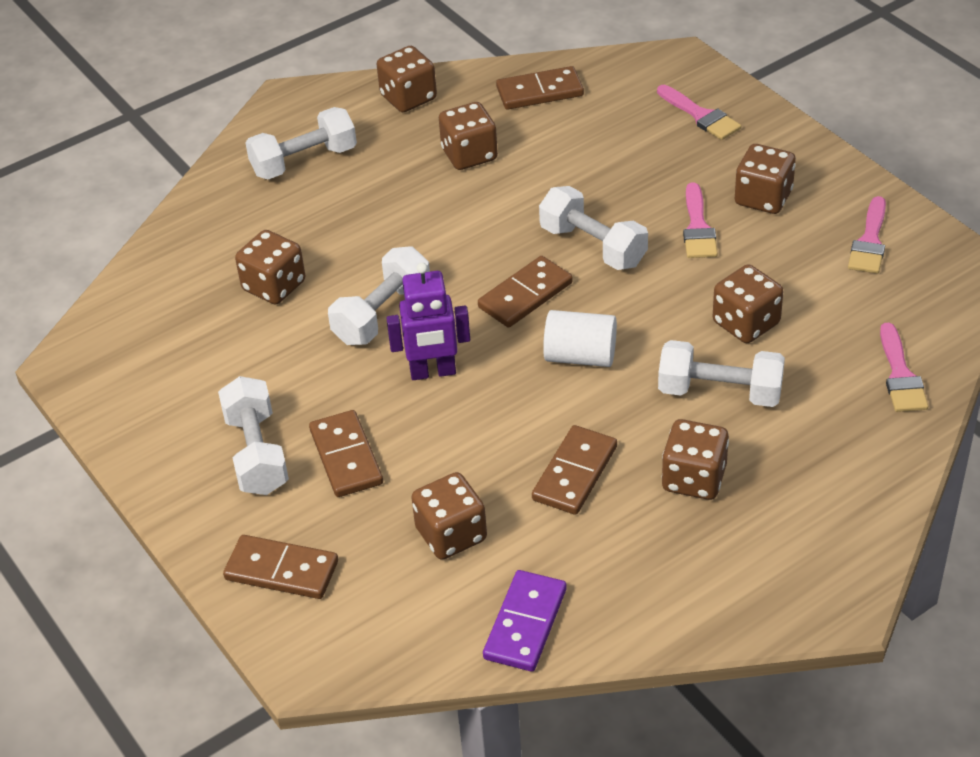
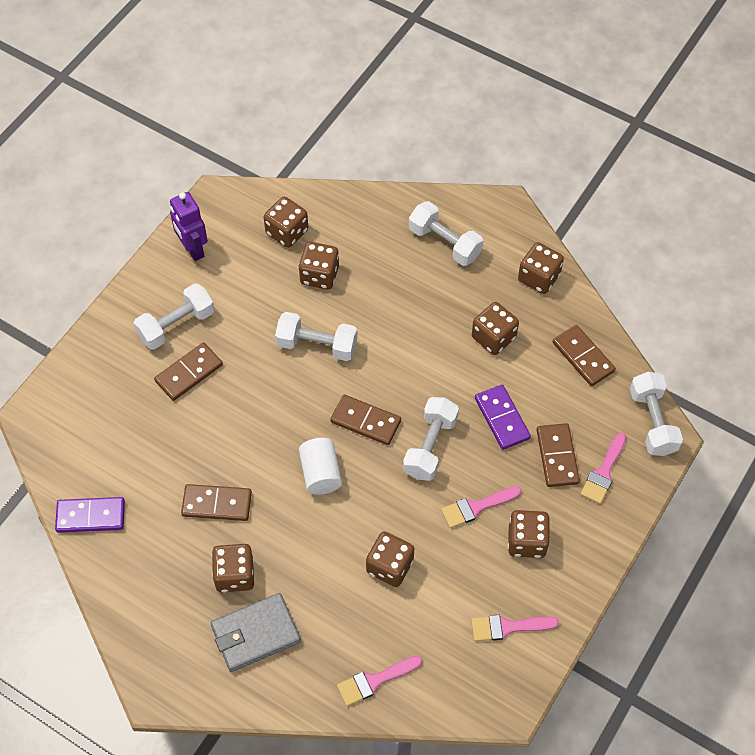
camera: 65 degrees right, 15 degrees up
(282, 570) = (93, 375): brown domino -> brown domino (557, 456)
(433, 372) = (275, 393): purple robot -> purple robot (193, 249)
(451, 534) = (146, 452): brown dice -> brown dice (287, 232)
(586, 176) = (502, 418): none -> purple domino
(720, 392) = (317, 568): white dumbbell -> white dumbbell (652, 422)
(791, 477) = (255, 634): none -> grey wallet

